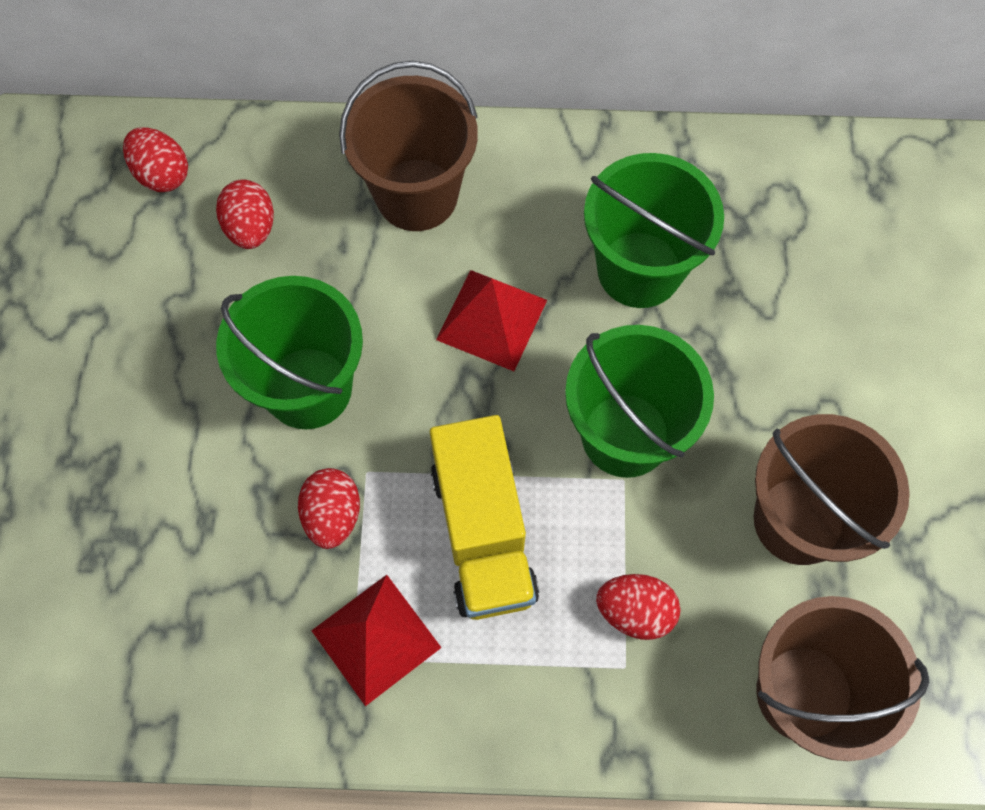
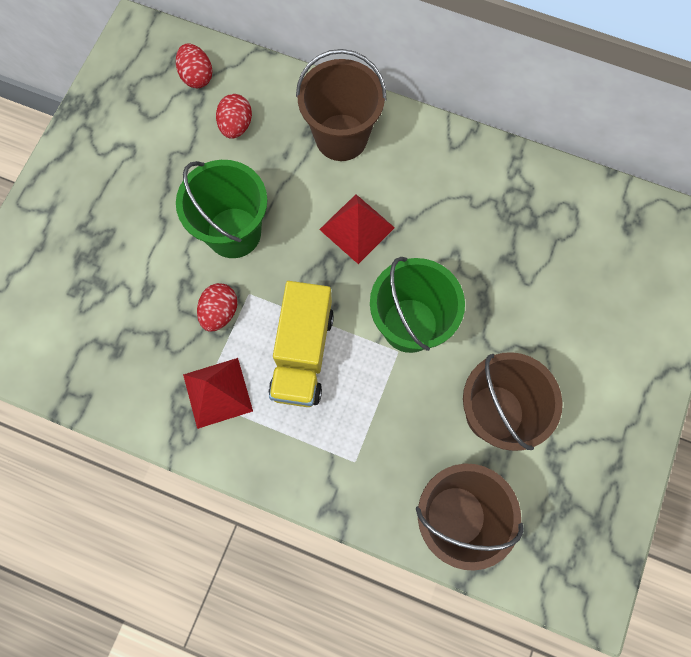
camera: 20 degrees right, 5 degrees up
(635, 611) = (373, 431): red egg -> none
(639, 269) = (458, 228): green bucket -> none

